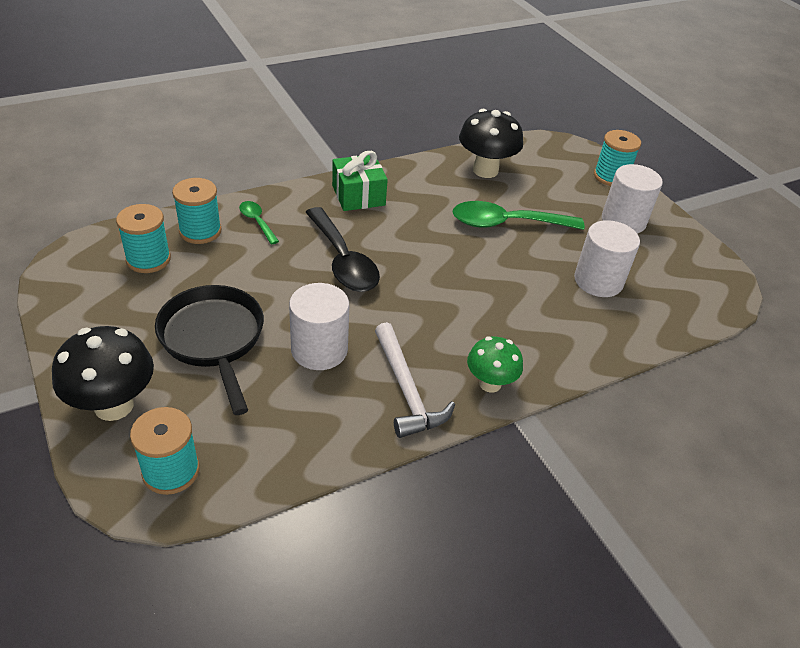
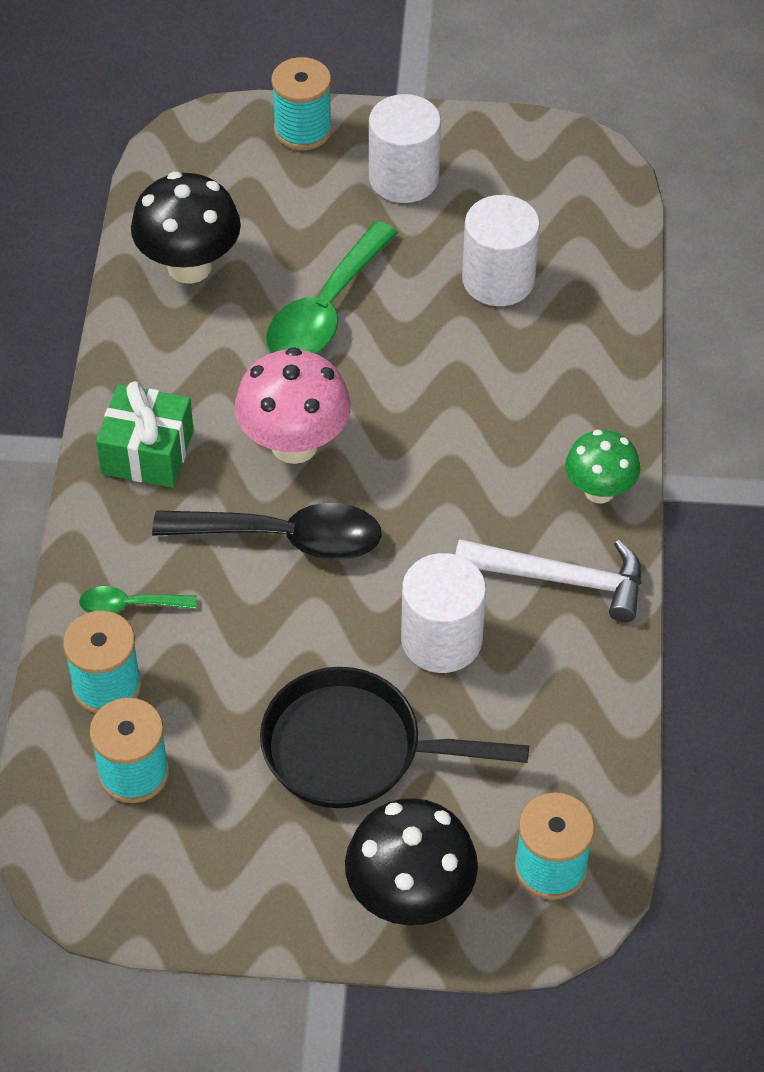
camera: 55 degrees left, 10 degrees up
(408, 243) = (294, 445): none -> pink mushroom

